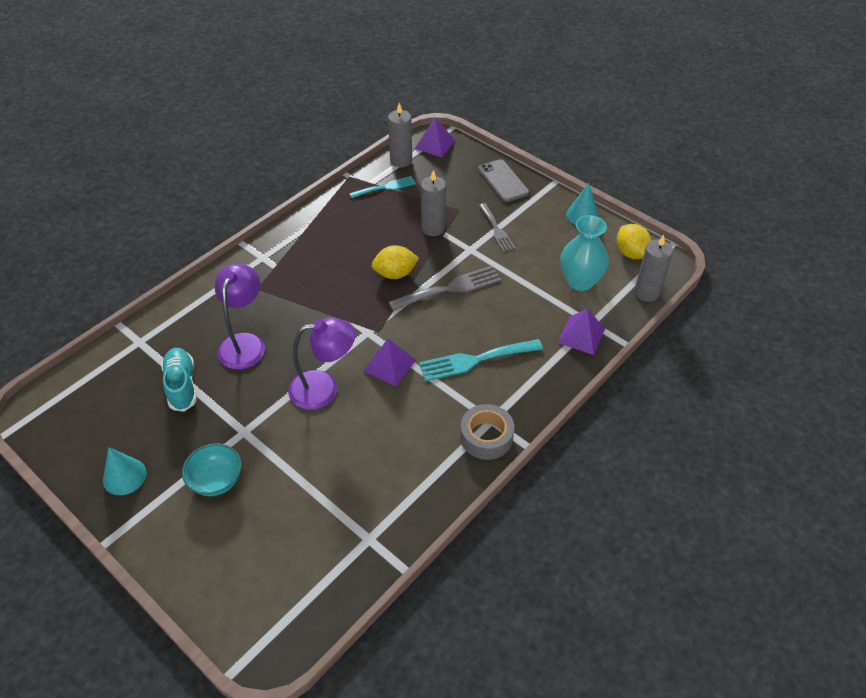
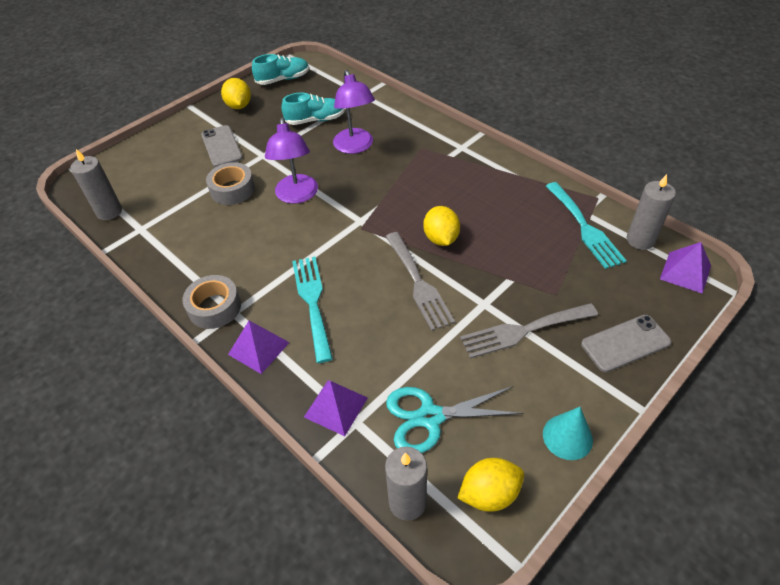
camera: 95 degrees right, 0 degrees up
(72, 432) = (283, 79): none -> turquoise shoe
(124, 476) = (239, 106): turquoise cone -> yellow lemon
(216, 480) = (221, 146): turquoise bowl -> grey phone
(245, 343) = (355, 147): purple lamp -> purple lamp turned 60 degrees clockwise
(306, 453) = (232, 189): none -> grey tape
(385, 187) = (585, 228): turquoise fork -> turquoise fork, size x1.55
(389, 365) = (317, 237): purple pyramid -> purple pyramid (259, 348)
(433, 228) = (518, 269): grey candle -> grey candle (109, 212)
(496, 229) = (523, 331): grey fork -> grey fork, size x1.55
(580, 281) = (430, 417): turquoise vase -> turquoise scissors

